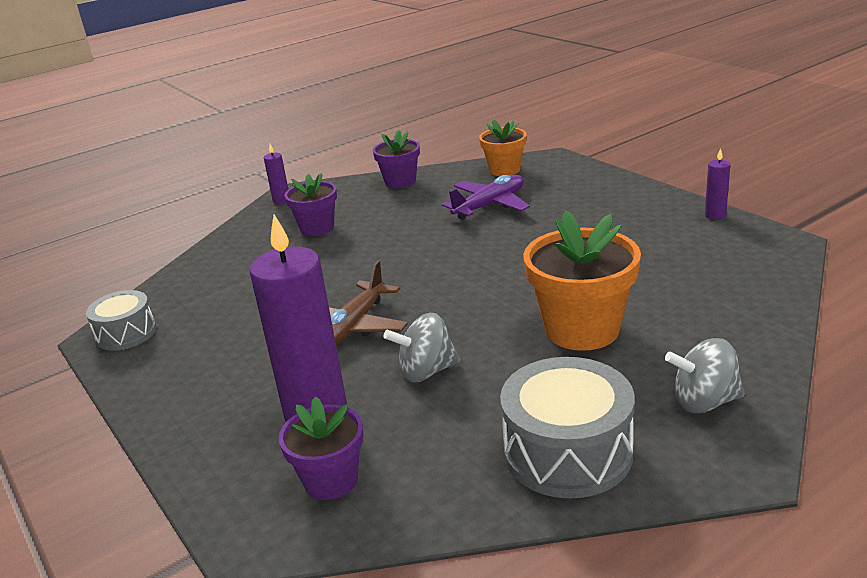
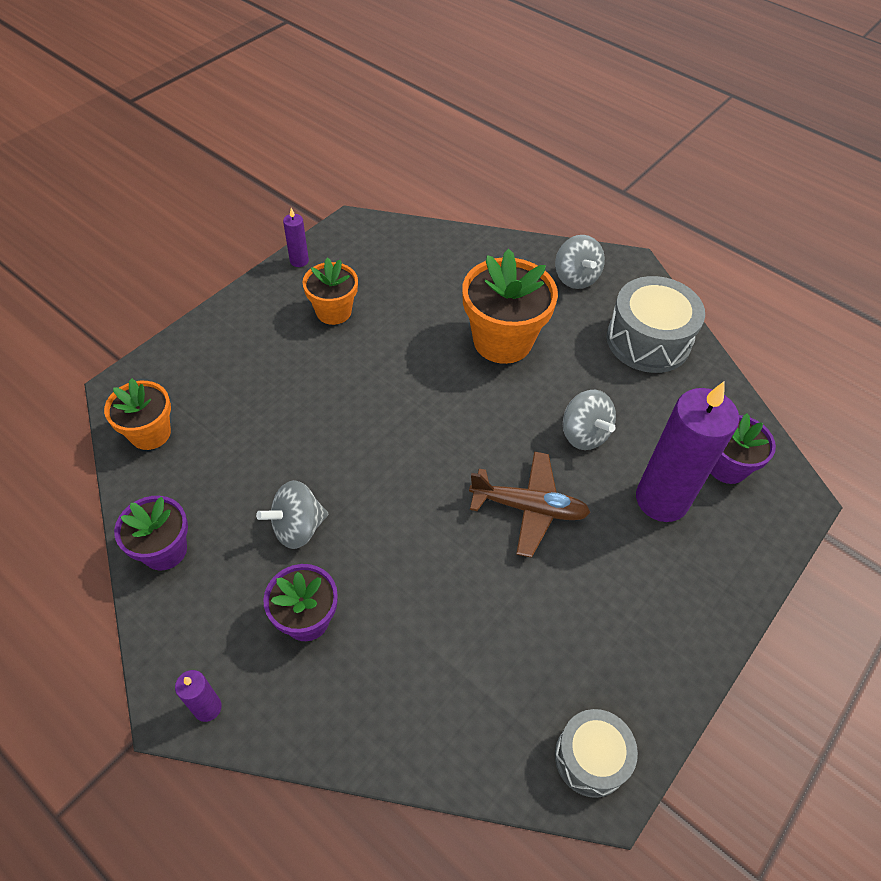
camera: 110 degrees left, 25 degrees up
(393, 223) = (297, 527): none -> grey spinning top
(489, 205) = (257, 434): purple plane -> none
(636, 233) = (333, 311): none -> orange flower pot

